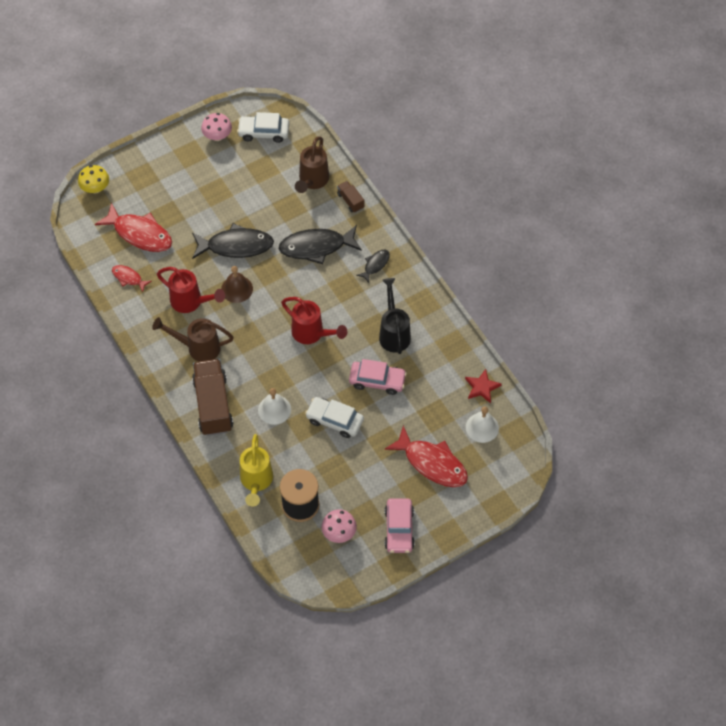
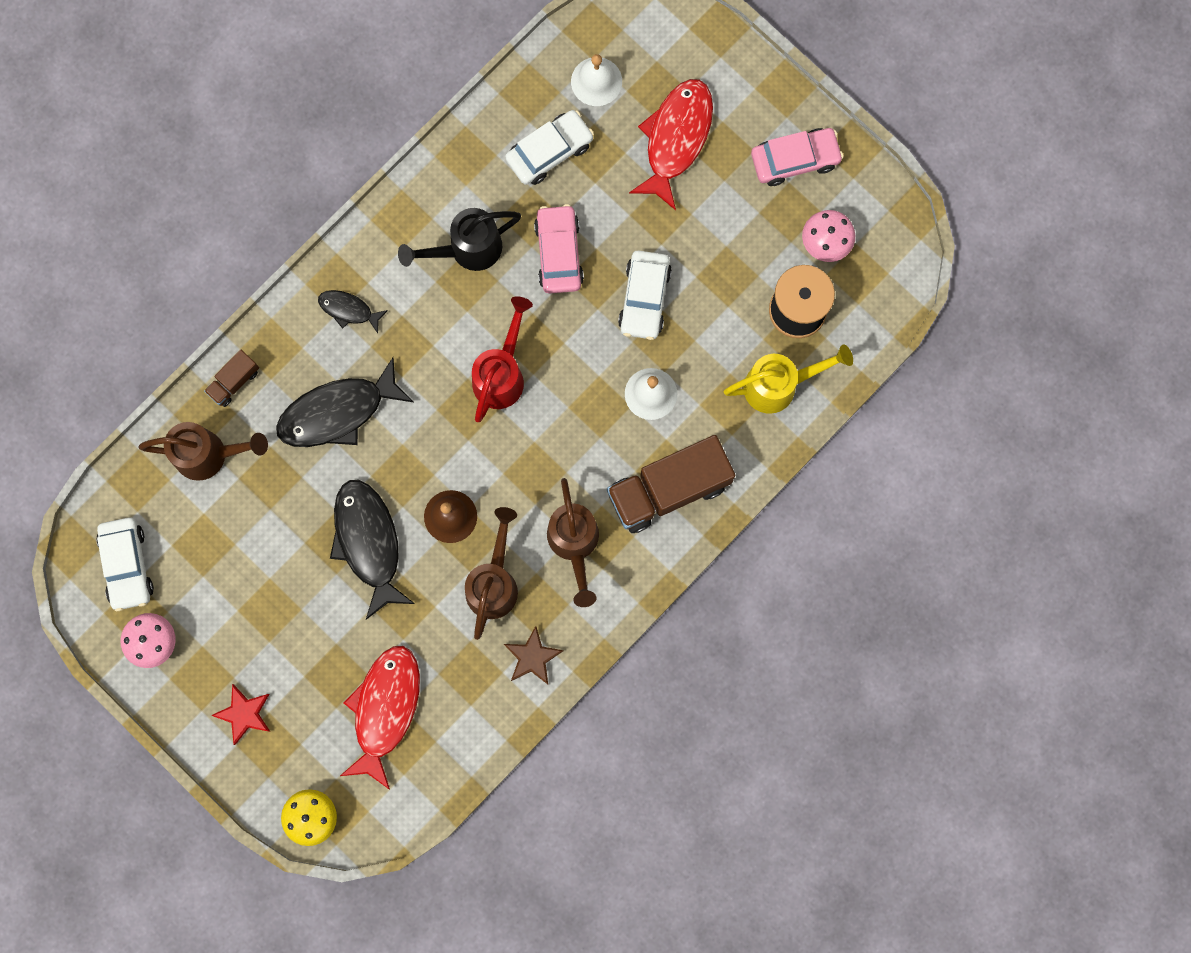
camera: 105 degrees left, 20 degrees up
(128, 278) = (475, 699): red fish -> none
(141, 311) = (532, 657): none -> brown star
(191, 302) = (494, 582): red watering can -> brown watering can
(316, 247) = (338, 412): black fish -> black fish turned 90 degrees clockwise
(443, 391) = (549, 151): none -> white car
(482, 387) = (528, 97): red star -> red star (244, 714)

